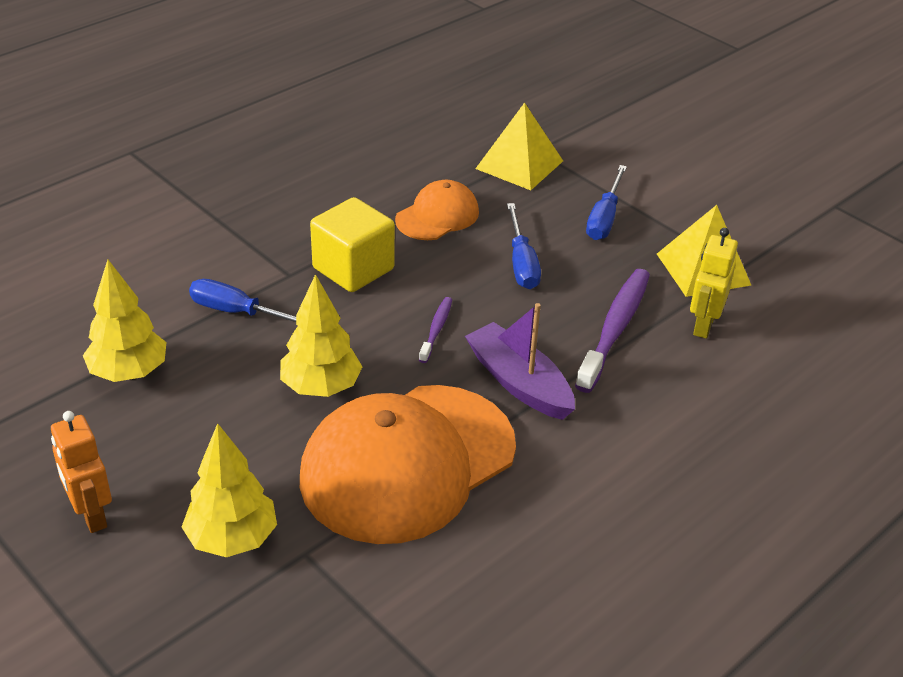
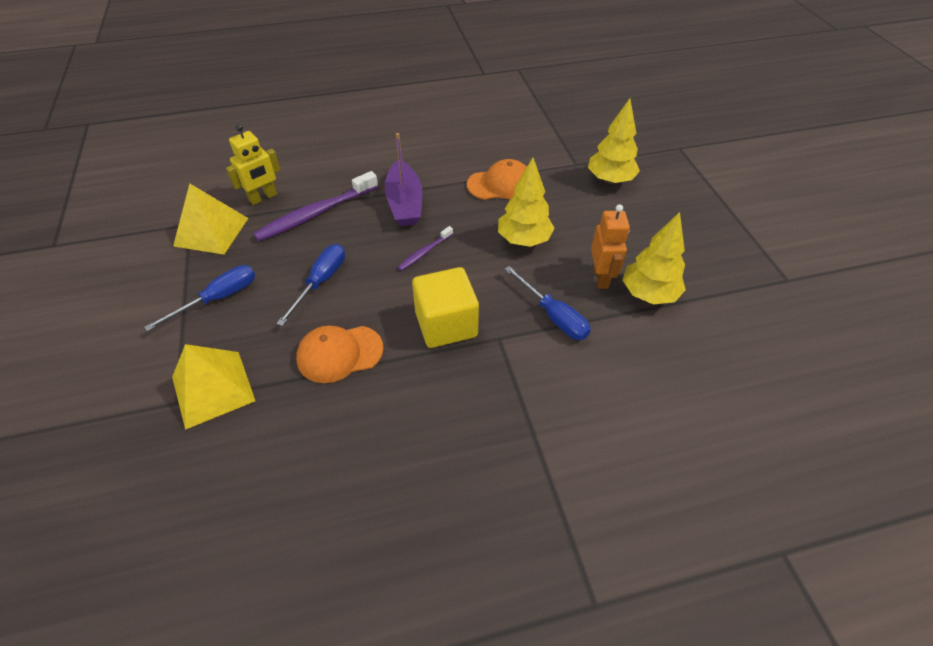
camera: 150 degrees left, 10 degrees up
(91, 515) = (684, 214): orange robot -> orange robot (601, 277)
(407, 463) = (500, 184): orange cap -> orange cap, size x0.49

